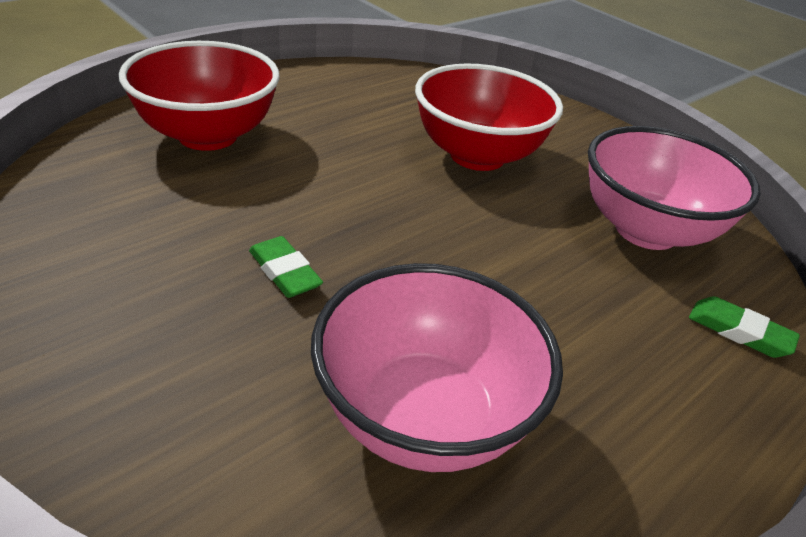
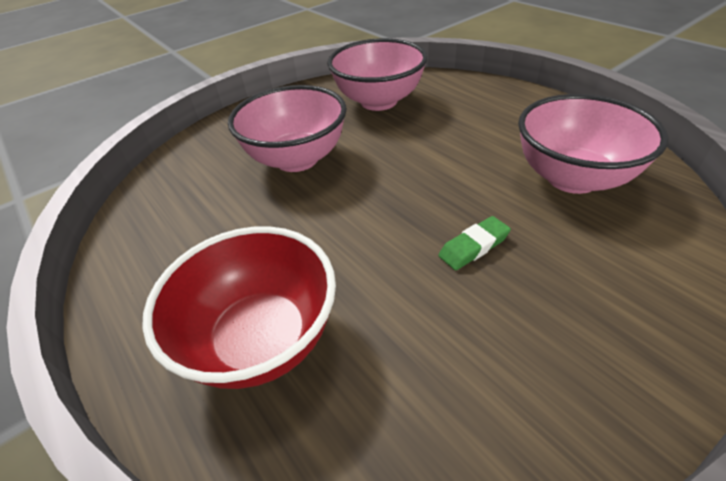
camera: 80 degrees left, 5 degrees up
(477, 156) = (297, 159): red bowl -> pink bowl
(739, 332) = (458, 86): green eraser -> none

